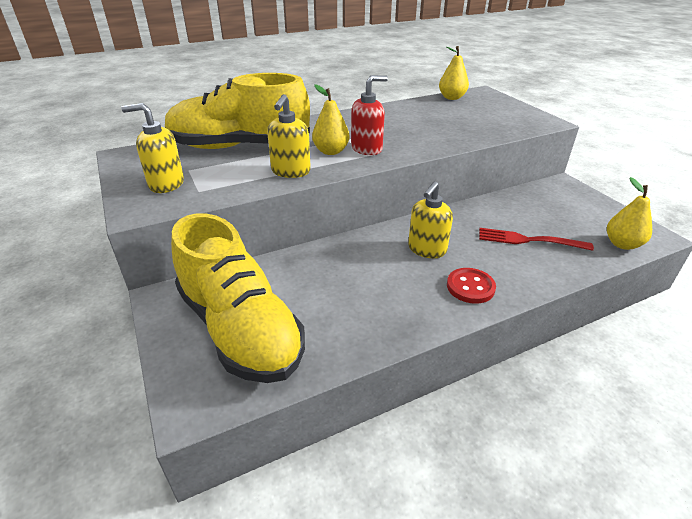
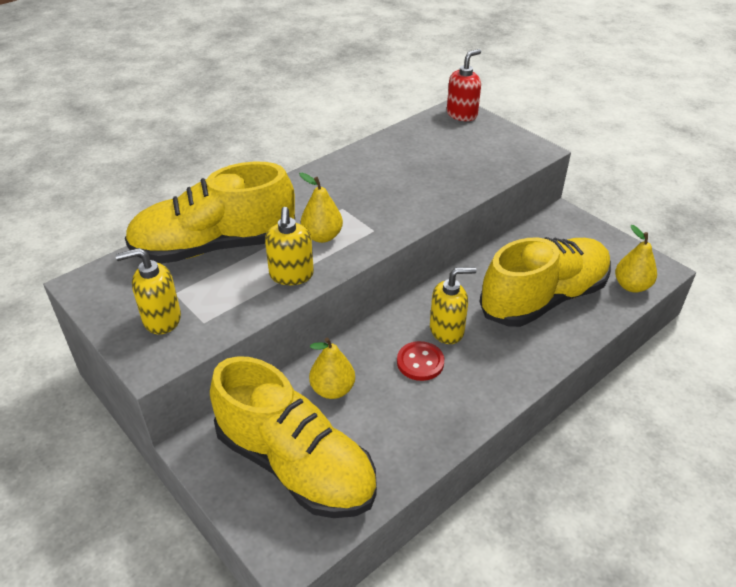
camera: 15 degrees left, 5 degrees up
(367, 149) = (360, 225): red soap dispenser -> red soap dispenser (462, 114)
(426, 249) = (447, 330): yellow soap dispenser -> yellow soap dispenser turned 120 degrees counterclockwise
(451, 98) = (425, 124): yellow pear -> yellow pear (332, 389)
(470, 287) = (501, 367): red button -> red button (420, 362)
(528, 240) = (543, 298): red fork -> yellow shoe

